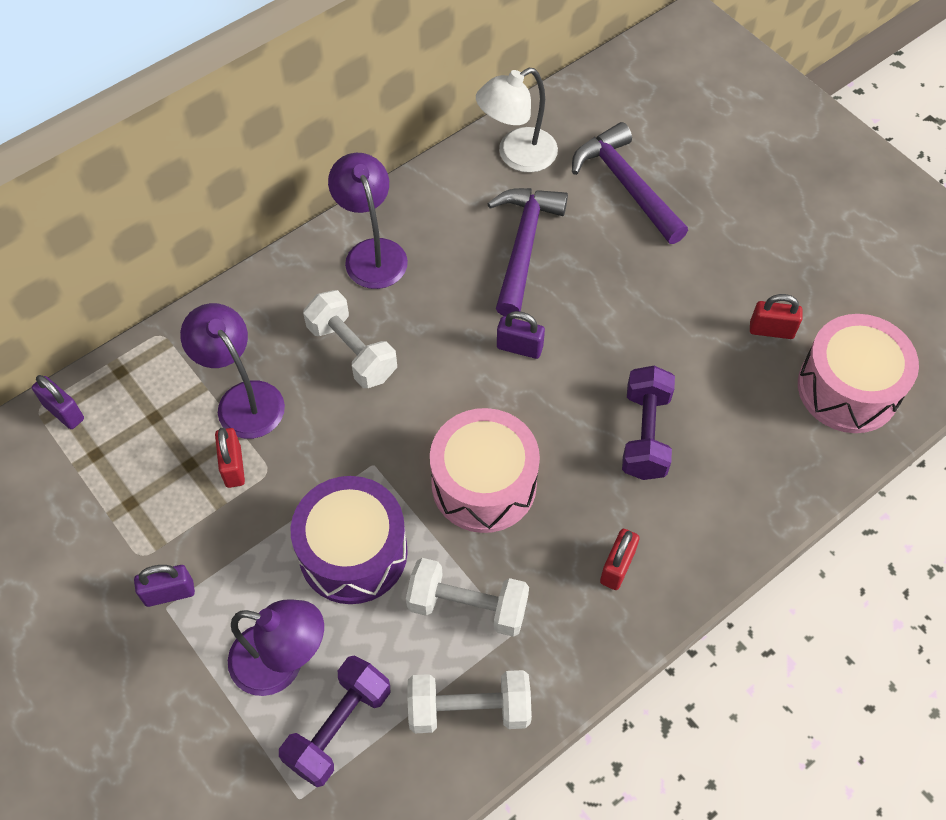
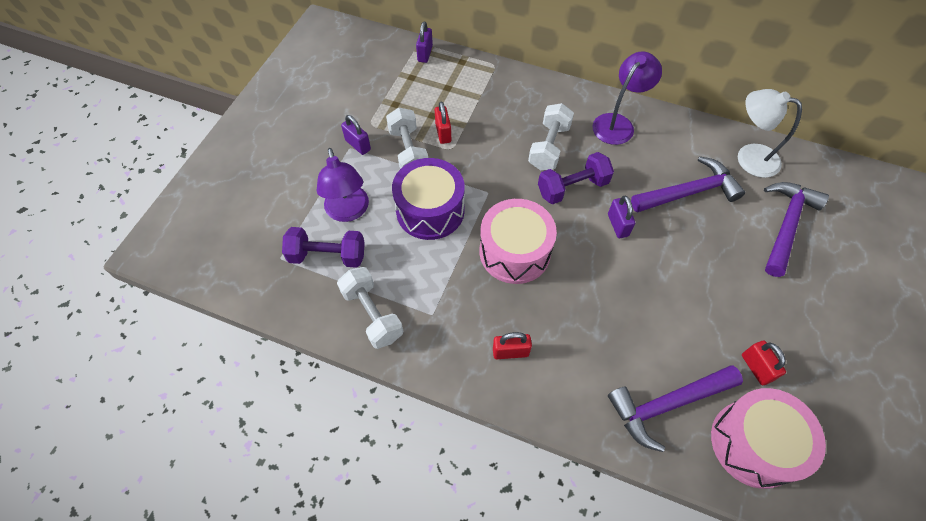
camera: 60 degrees right, 0 degrees up
(233, 466) = (443, 133): red padlock -> red padlock turned 60 degrees counterclockwise
(243, 399) = (484, 116): purple lamp -> none
(467, 606) = (433, 282): white dumbbell -> white dumbbell (408, 152)
(645, 434) = (613, 324): purple dumbbell -> purple dumbbell (572, 187)
(767, 441) = (667, 405): none -> purple hammer

